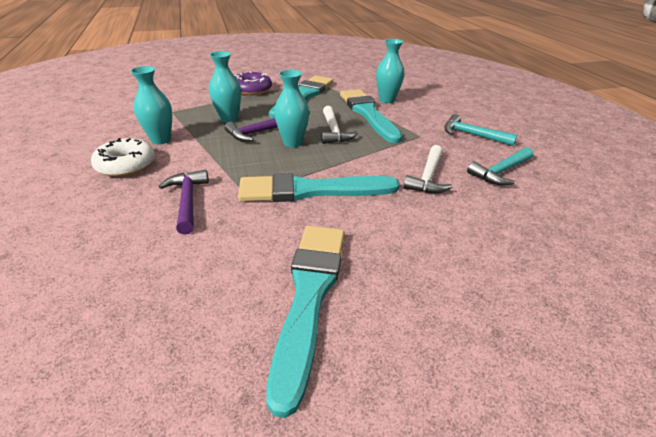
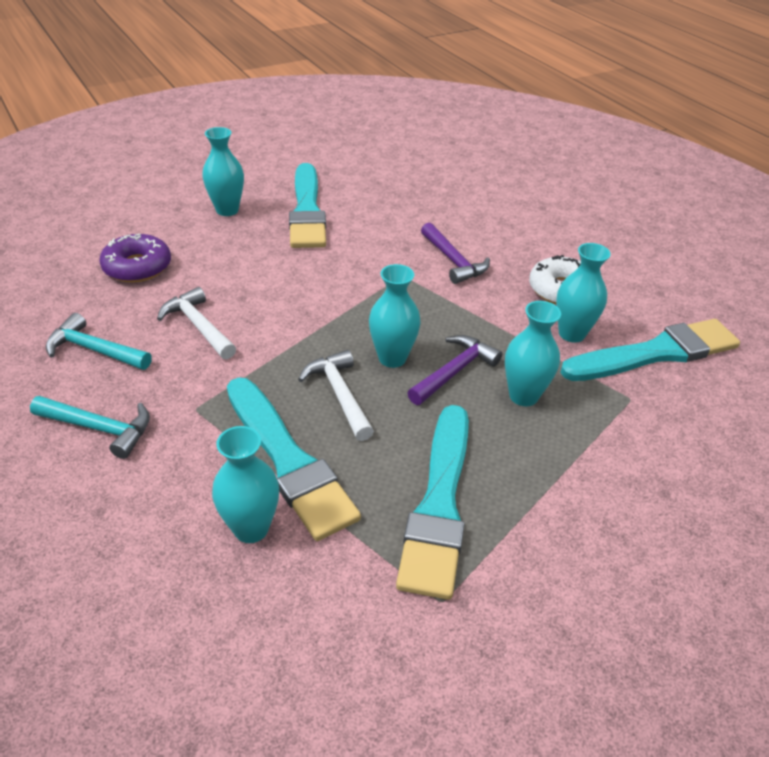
camera: 165 degrees right, 5 degrees up
(252, 90) = (563, 509): purple donut -> purple donut (137, 267)
(311, 190) = (336, 288): turquoise brush -> turquoise brush (655, 353)
(421, 315) = (227, 210): none -> turquoise vase
(428, 177) = (199, 326): white hammer -> white hammer turned 45 degrees counterclockwise
(500, 172) = (95, 350): turquoise hammer -> turquoise hammer turned 105 degrees counterclockwise

